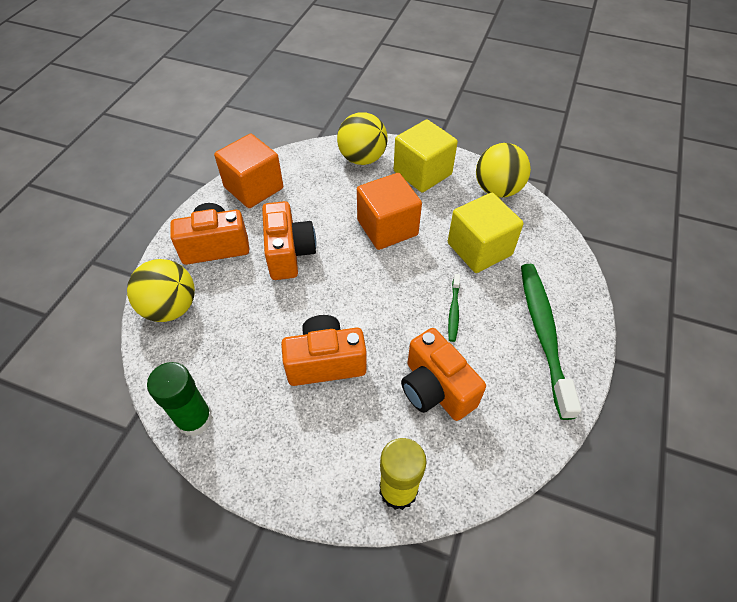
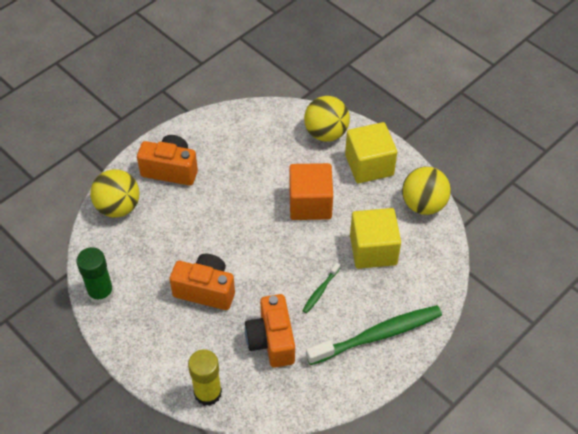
camera: 25 degrees right, 0 degrees up
(253, 188) = (223, 129): orange cube -> none
(289, 253) = (222, 196): orange camera -> none
(543, 334) = (377, 335): green toothbrush -> green toothbrush turned 45 degrees clockwise

